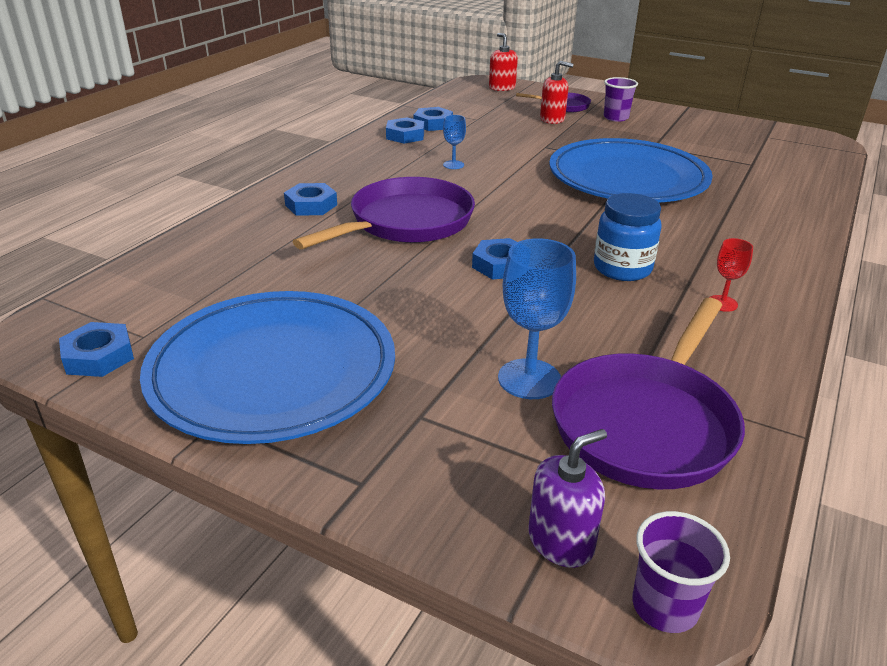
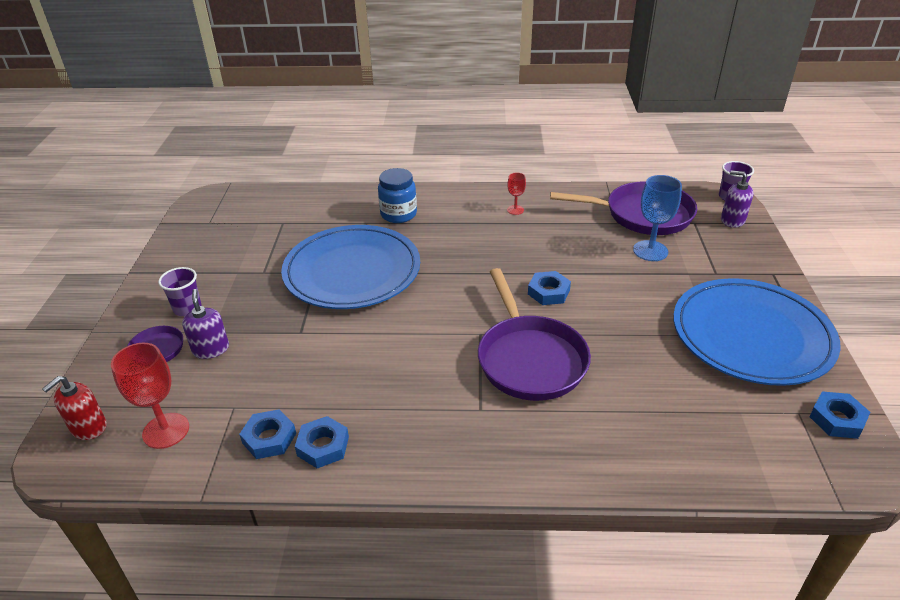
camera: 115 degrees left, 5 degrees up
(311, 205) = (549, 432): blue nut -> none
(405, 223) = (529, 358): purple pan -> purple pan turned 120 degrees counterclockwise
(453, 165) = (387, 376): blue goblet -> none
(475, 102) = (166, 430): none -> red goblet
(552, 119) = (211, 349): red soap dispenser -> purple soap dispenser
(622, 268) = (506, 246): blue jar -> blue jar (398, 214)

